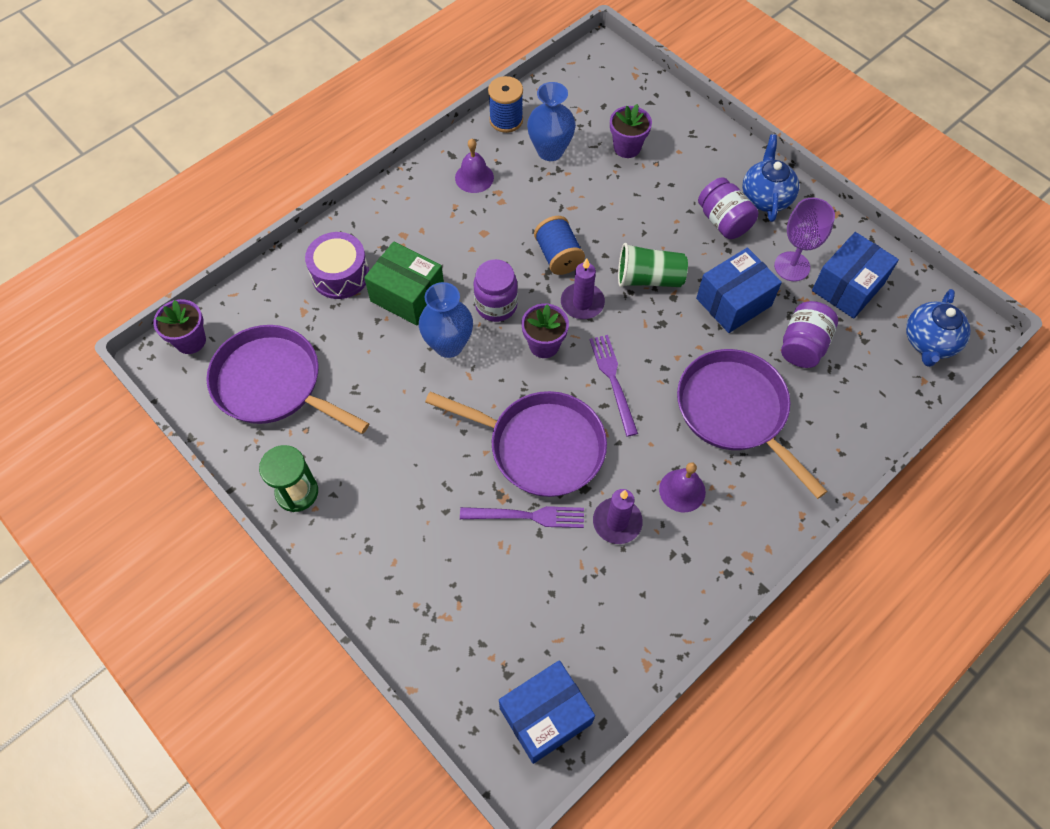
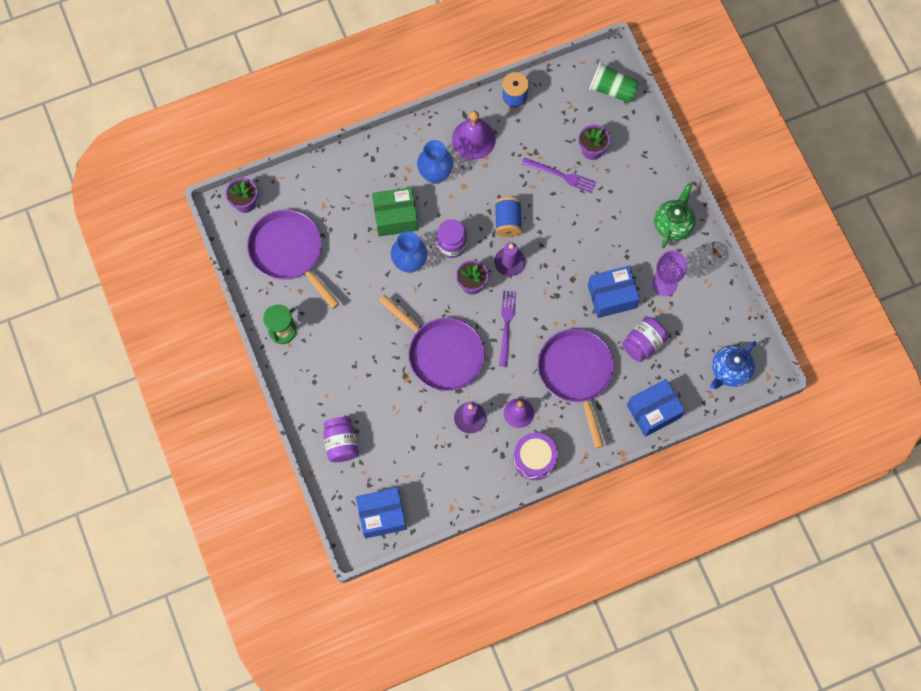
camera: 20 degrees right, 10 degrees up
(340, 275) = (356, 186): purple drum -> purple drum (534, 459)
(407, 295) = (395, 217): green box -> green box turned 60 degrees counterclockwise
(474, 177) = (473, 139): purple bell -> purple bell, size x1.52
(527, 516) = (416, 395): purple fork -> purple fork (561, 175)
(550, 151) = (535, 135): blue vase -> blue vase (435, 174)
(649, 278) = (562, 259): green cup -> green cup (612, 89)
(724, 221) = (634, 233): purple jar -> purple jar (341, 443)
(766, 197) = (673, 224): blue teapot -> green teapot
(848, 287) = (695, 312): blue box -> blue box (653, 411)

